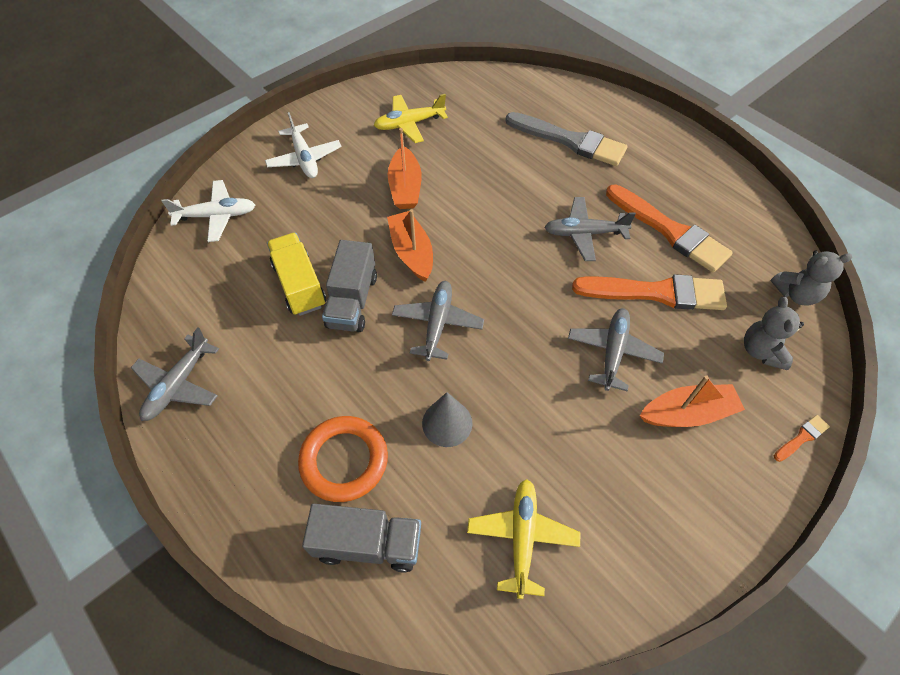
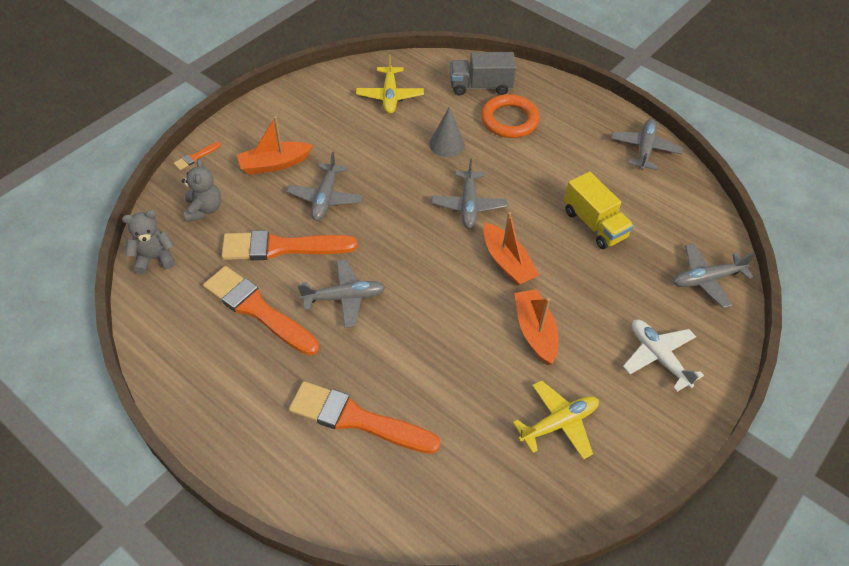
camera: 170 degrees right, 5 degrees down
(217, 216) = (706, 279): white plane -> grey plane
(352, 301) = (544, 216): grey truck -> none
(569, 141) = (358, 419): grey brush -> orange brush

